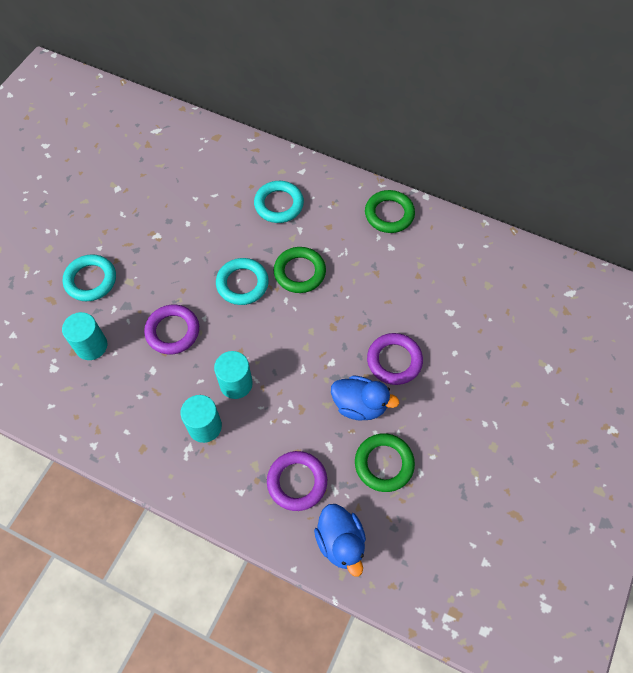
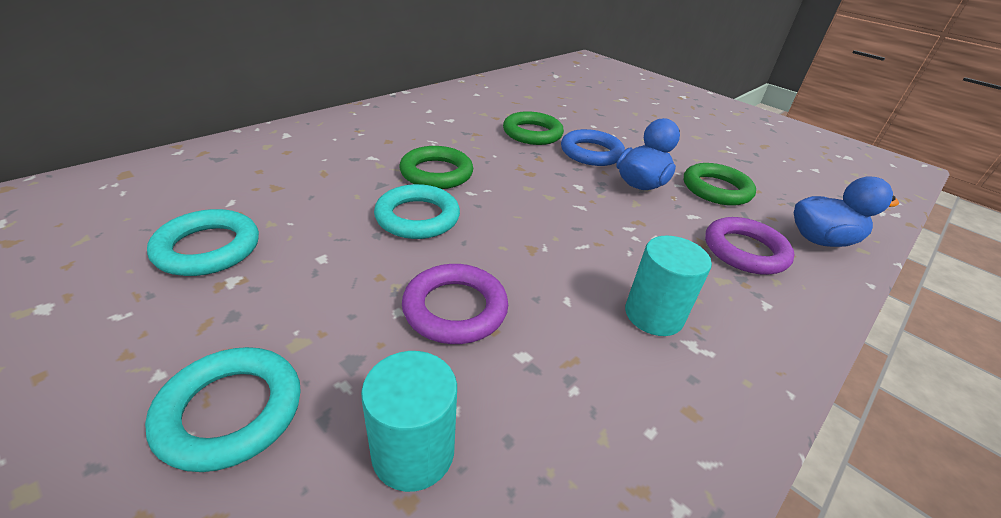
camera: 75 degrees left, 25 degrees down
(236, 384) = (585, 264): turquoise cylinder -> none
(279, 204) = (317, 160): turquoise ring -> turquoise ring (208, 248)
(389, 214) = (408, 110): green ring -> green ring (532, 133)
(394, 361) = (591, 153): purple ring -> blue ring

